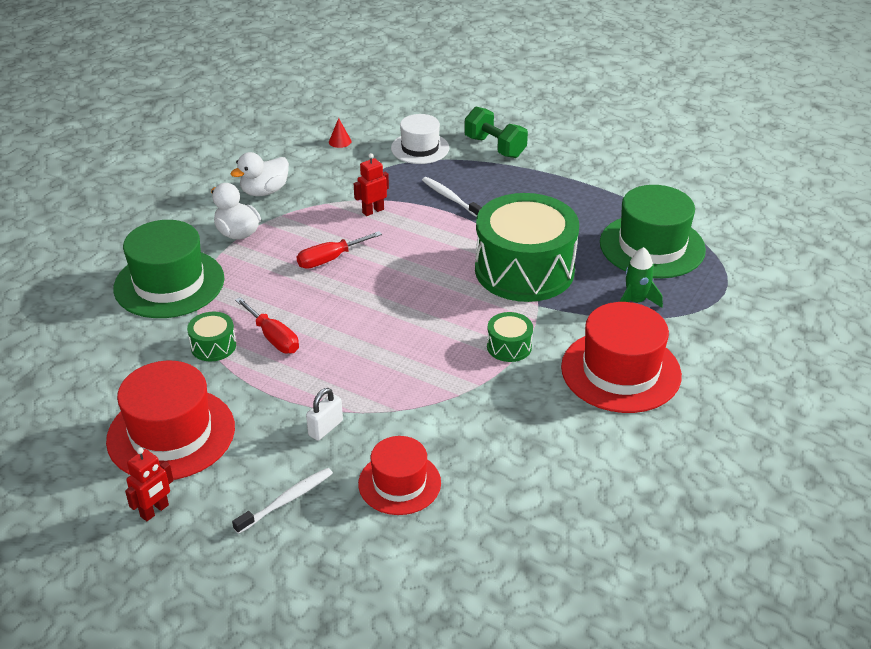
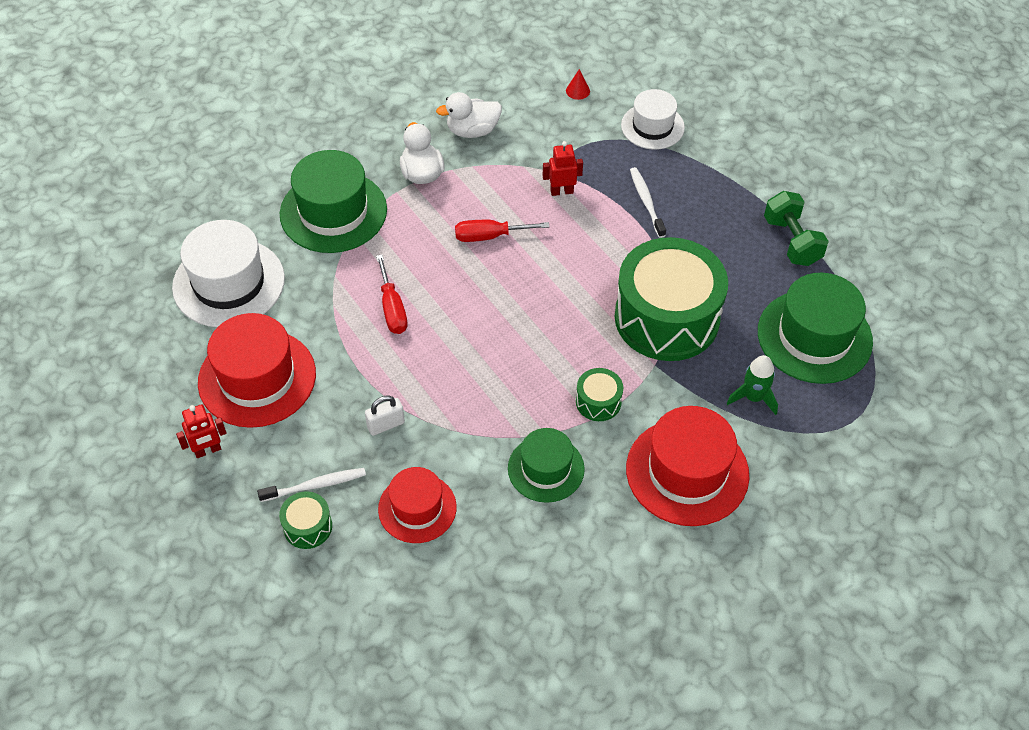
camera: 25 degrees right, 15 degrees up
(95, 368) = (229, 283): none -> white hat
(213, 346) = (337, 297): green drum -> green drum (307, 526)
(495, 147) = (730, 151): green dumbbell -> green dumbbell (792, 241)
(498, 411) = (546, 469): none -> green hat

